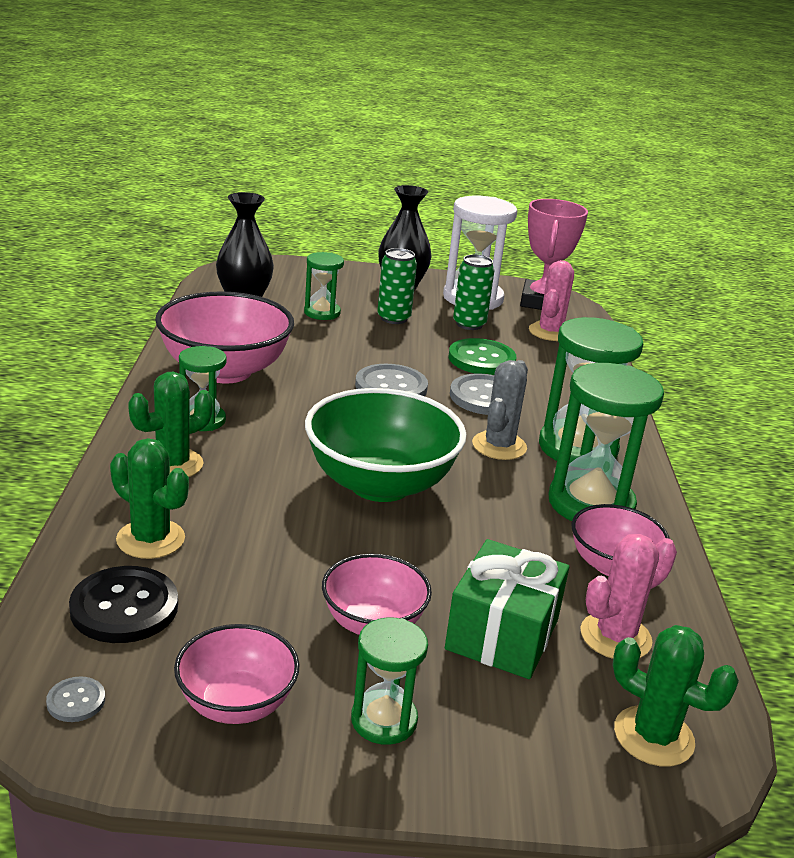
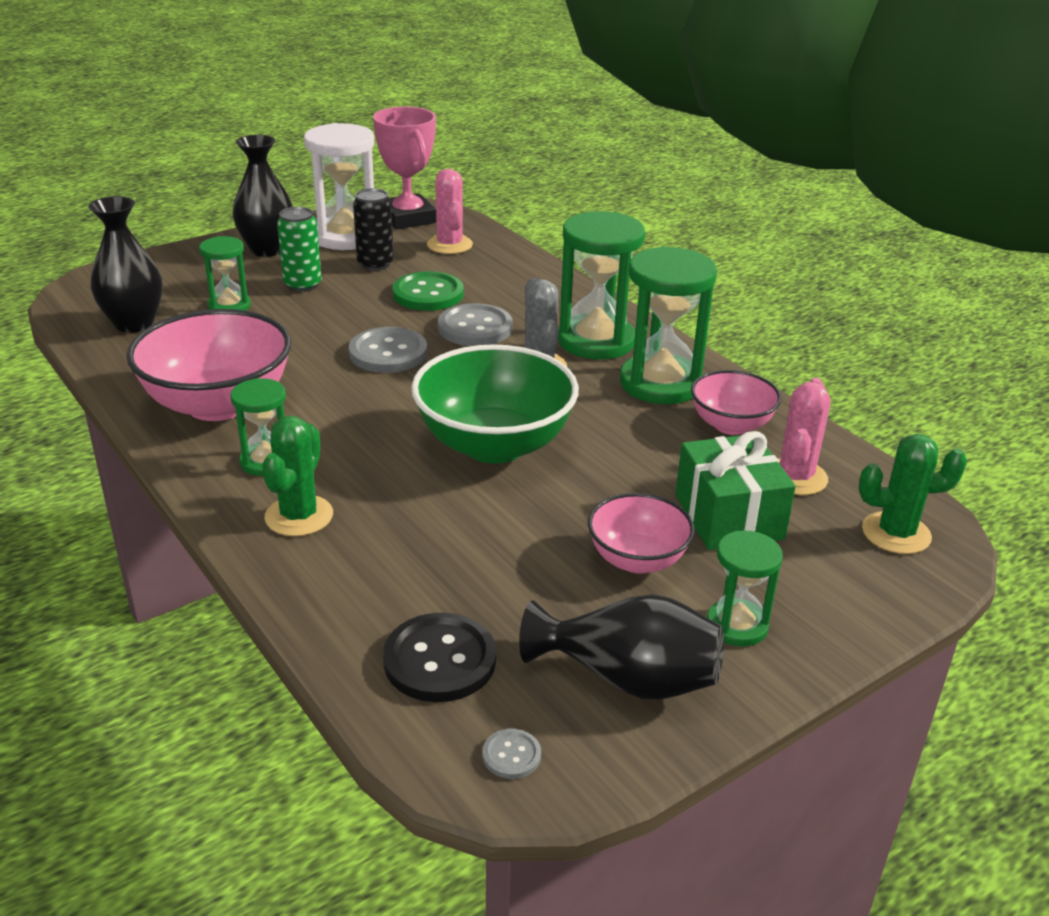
camera: 35 degrees left, 5 degrees up
(150, 539) = (377, 592): green cactus -> none
(236, 703) = (628, 678): pink bowl -> black vase
(469, 324) = (375, 264): green can -> black can

